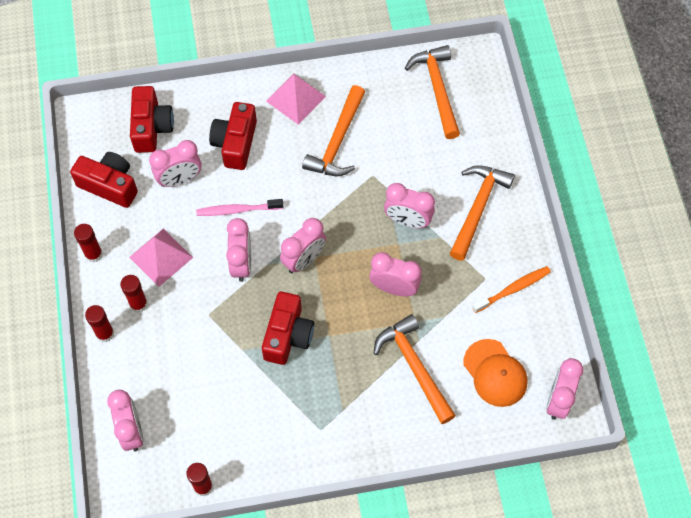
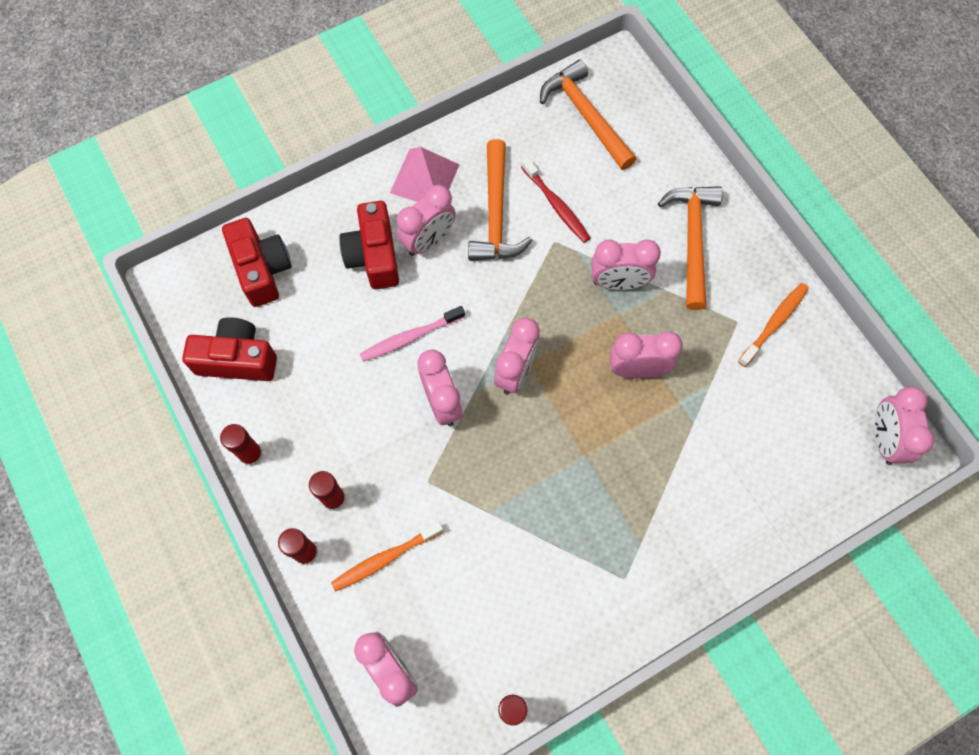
camera: 20 degrees left, 5 degrees up
(157, 356) = (385, 558): none -> orange toothbrush
(161, 257) = (338, 429): pink pyramid -> none
(179, 179) = (323, 323): pink clock -> pink clock (428, 241)
(288, 335) = (535, 473): red camera -> none
(386, 149) = (556, 205): none -> red toothbrush
(414, 367) = (702, 458): orange hammer -> none
(495, 373) = (798, 432): orange cap -> none

